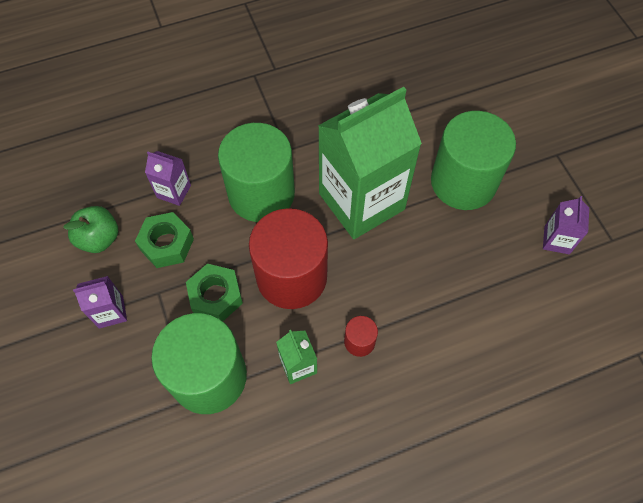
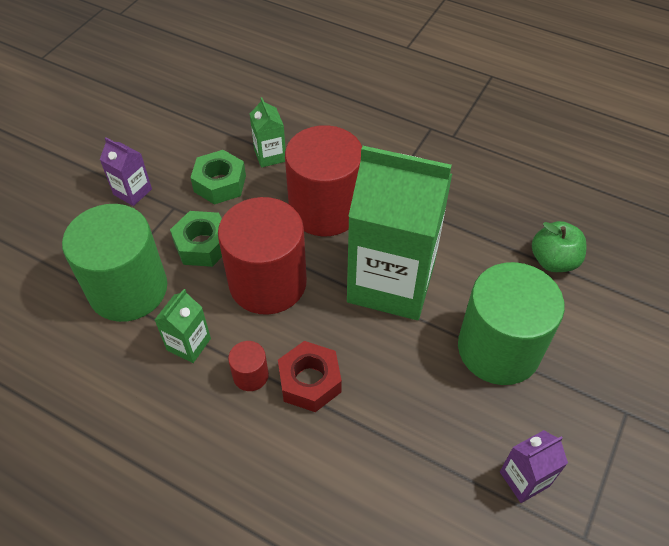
camera: 50 degrees right, 10 degrees down
(99, 238) = (187, 143): green apple -> green apple (553, 261)
(174, 191) = (270, 155): purple carton -> green carton
(261, 193) = (325, 209): green cylinder -> red cylinder
(395, 308) = (310, 381): none -> red nut

